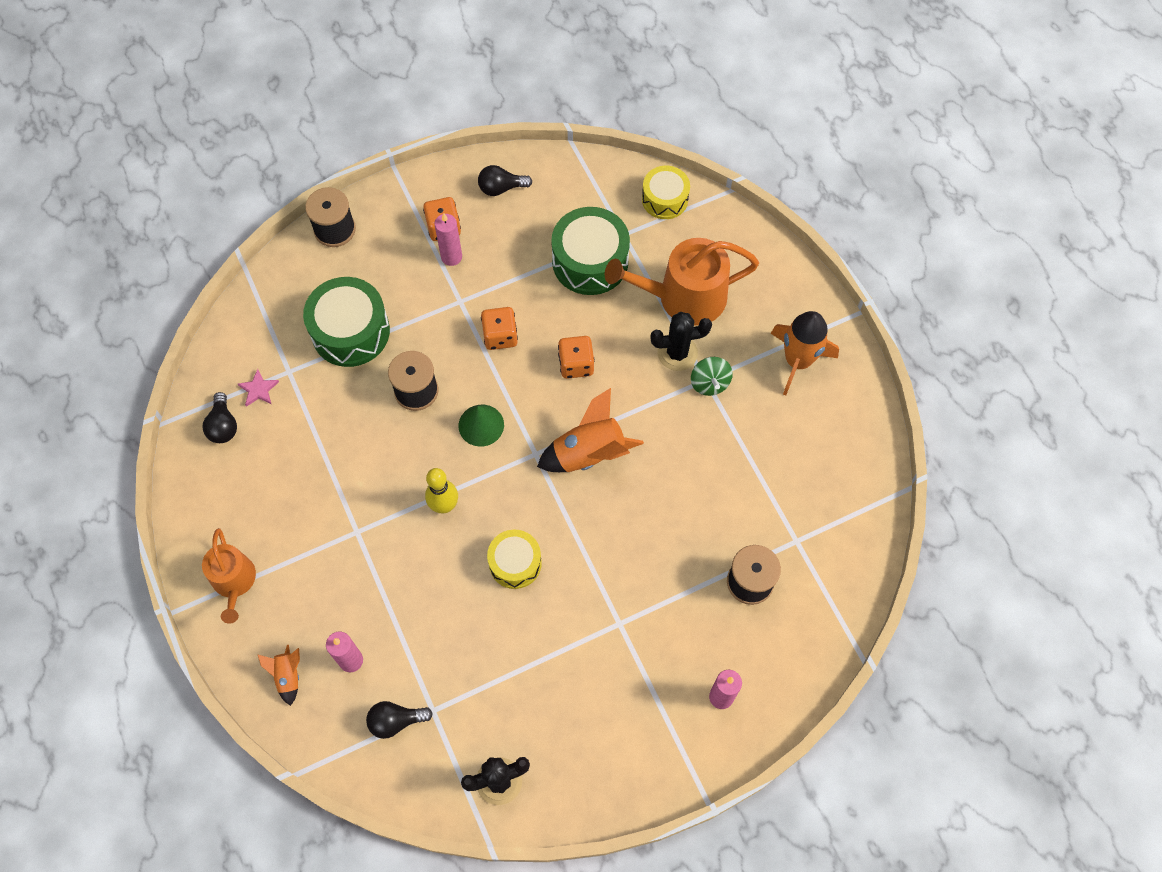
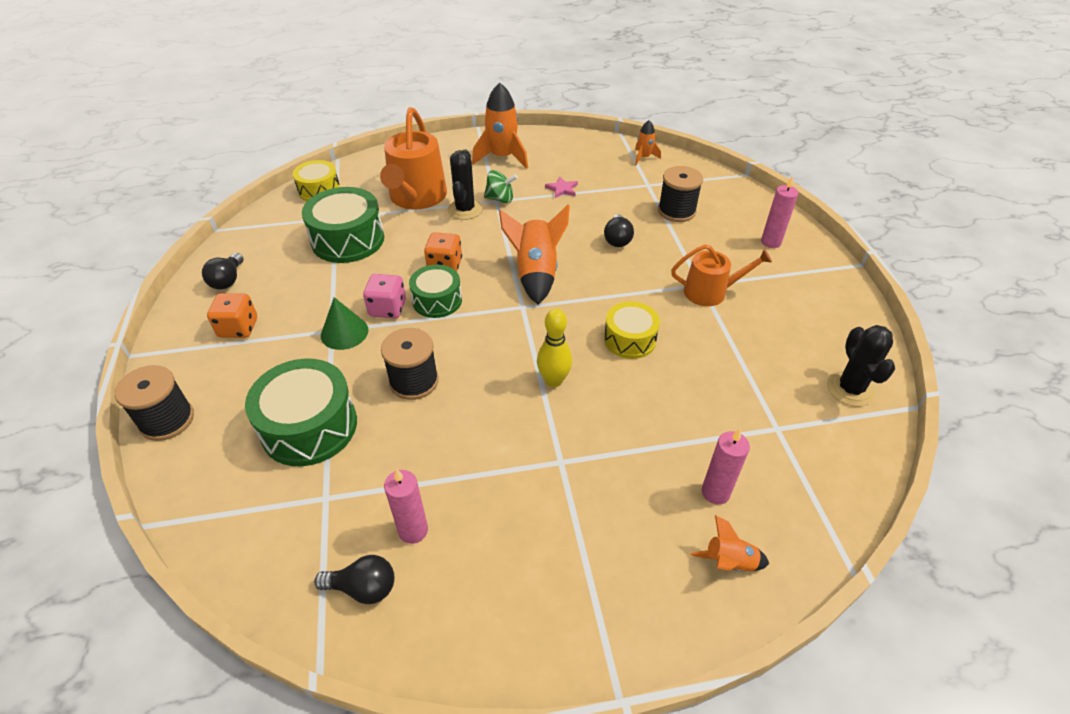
camera: 75 degrees left, 20 degrees down
(234, 582) = (593, 608): orange watering can -> orange watering can (710, 292)
(258, 389) = (332, 536): pink star -> pink star (562, 189)
(396, 721) = (788, 462): black light bulb -> black light bulb (617, 239)
(451, 257) = (276, 328): pink candle -> pink candle (413, 530)
(481, 425) = (476, 338): green cone -> green cone (344, 332)
(500, 336) = (387, 308): orange dice -> pink dice
(523, 375) = (437, 300): none -> green drum
(858, 526) = (644, 157): none -> orange rocket

